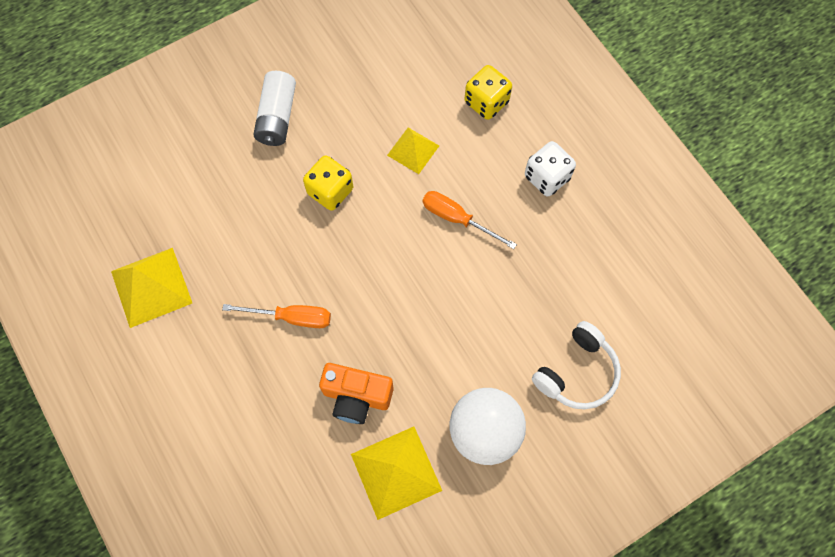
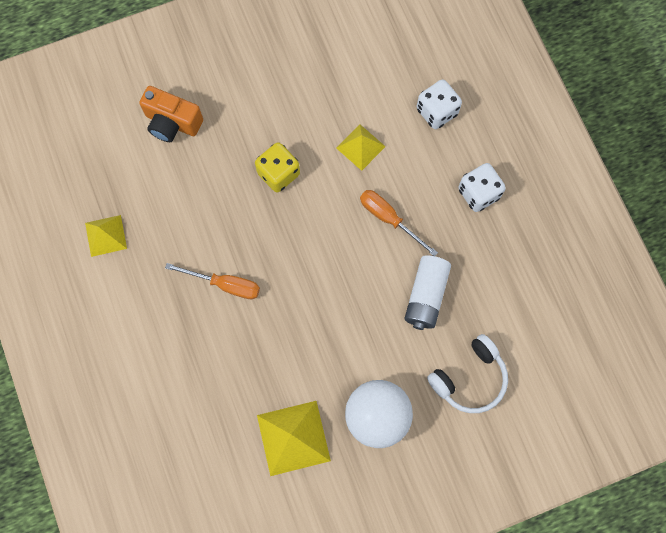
camera: 10 degrees right, 5 degrees up
(151, 287) = (105, 235): yellow pyramid -> yellow pyramid, size x0.62
(277, 117) = (241, 94): white battery -> white battery (426, 296)
(356, 397) = (270, 366): orange camera -> orange camera (172, 123)
(486, 102) = (436, 112): yellow dice -> white dice

